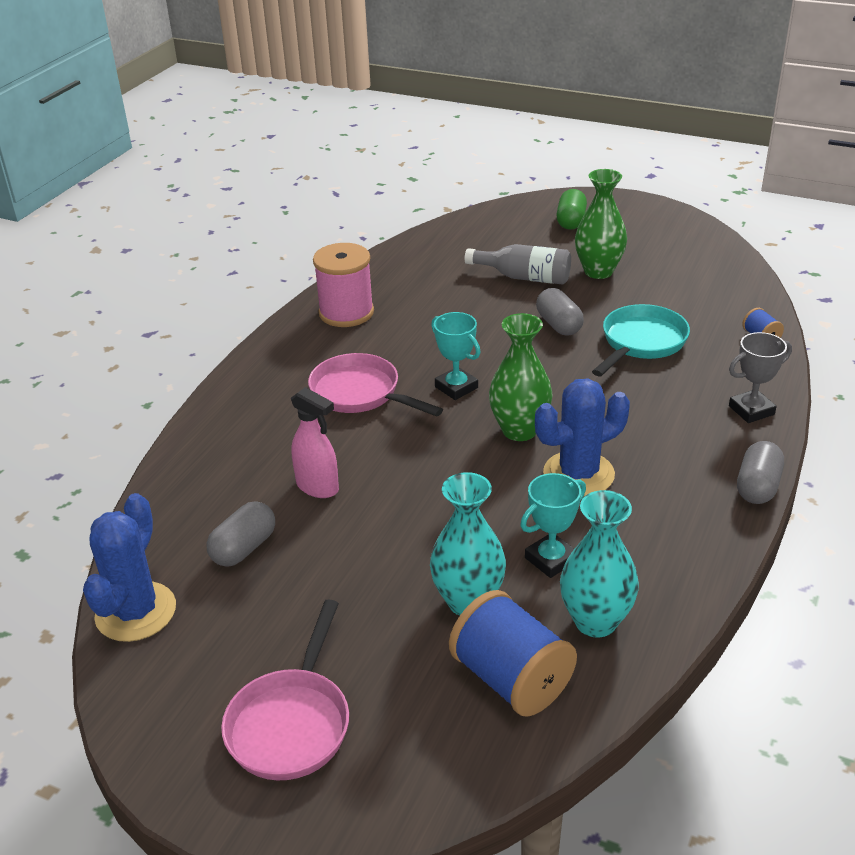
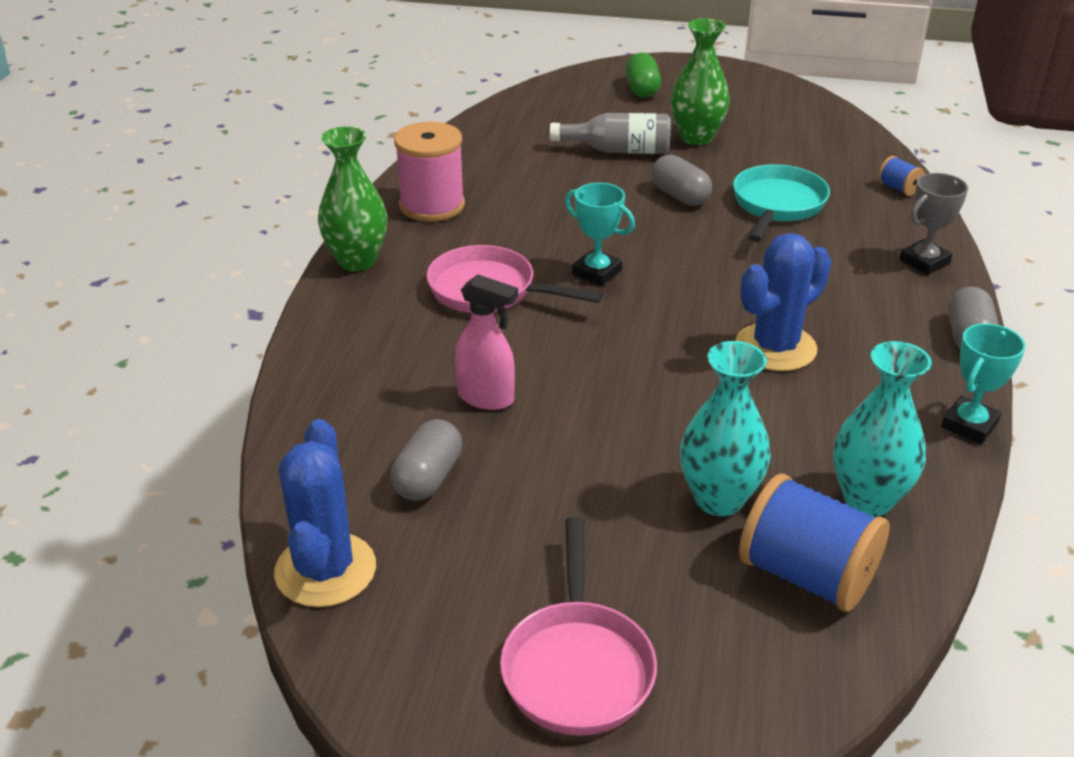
camera: 15 degrees left, 0 degrees up
(519, 430) = (689, 309): green vase -> green vase (357, 261)
(551, 559) = (788, 441): turquoise trophy -> turquoise trophy (969, 425)

